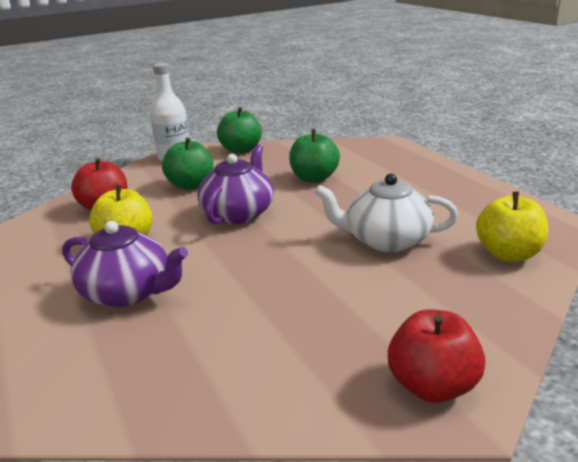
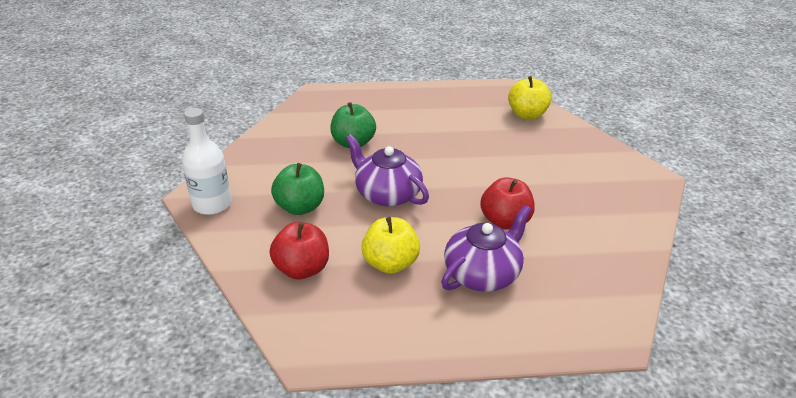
camera: 70 degrees left, 10 degrees up
(241, 150) = (241, 161): green apple -> none
(386, 240) = (482, 146): white teapot -> none
(433, 386) = (636, 180): red apple -> red apple (505, 221)

